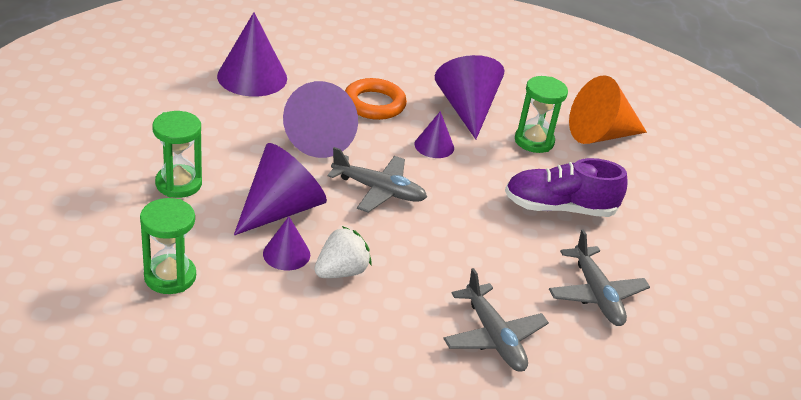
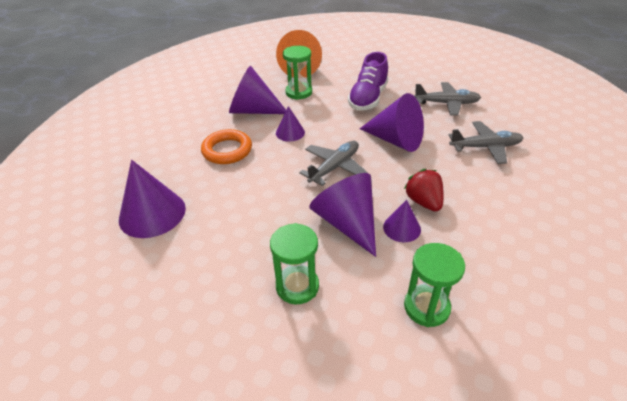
camera: 65 degrees left, 5 degrees up
(323, 138) = (261, 185): purple cone -> purple cone (395, 140)
(341, 272) = (423, 202): white strawberry -> red strawberry

